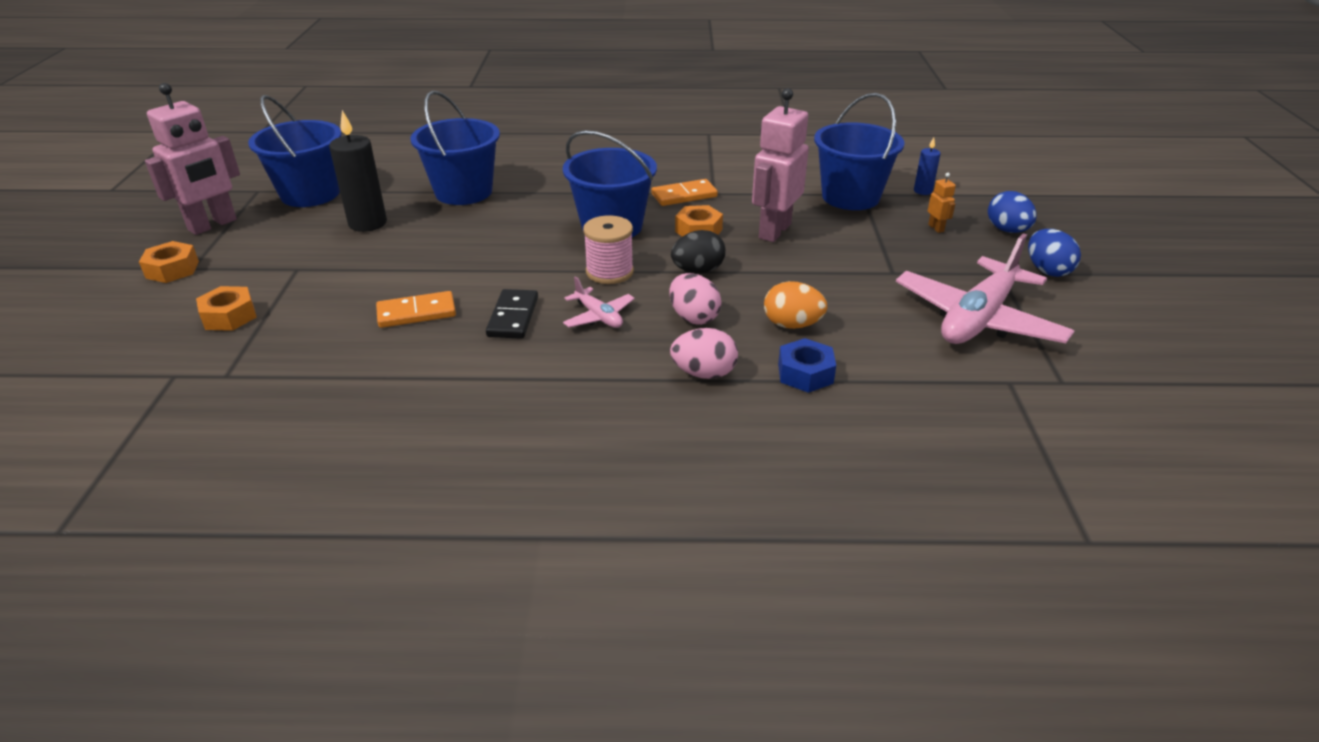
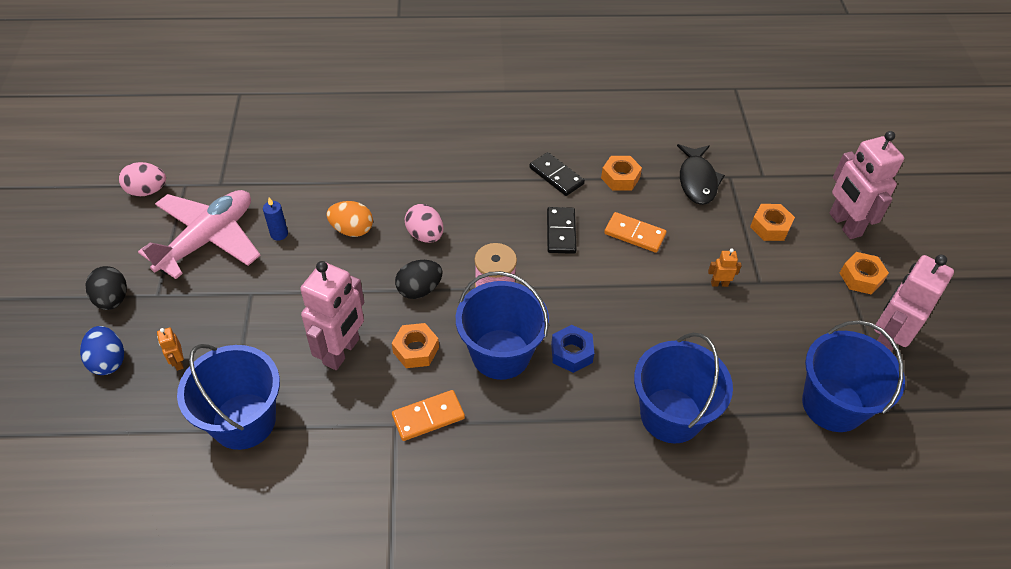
camera: 175 degrees right, 15 degrees up
(126, 316) = (844, 224): none -> pink robot
(281, 371) = (697, 181): none -> black fish
(345, 268) = (719, 283): none -> orange robot
(367, 223) = (739, 351): black candle -> none
(396, 377) = (620, 178): none -> orange nut
(416, 313) = (634, 234): orange domino -> orange domino turned 45 degrees clockwise
(494, 381) = (556, 176): none -> black domino
(598, 316) = (497, 234): pink plane -> none
(704, 373) = (420, 185): pink egg -> pink egg (147, 191)
(805, 373) = (353, 187): blue nut -> blue nut (571, 353)
(923, 191) = (156, 438): blue candle -> blue candle (279, 234)
(1047, 270) = (112, 299): blue egg -> black egg

